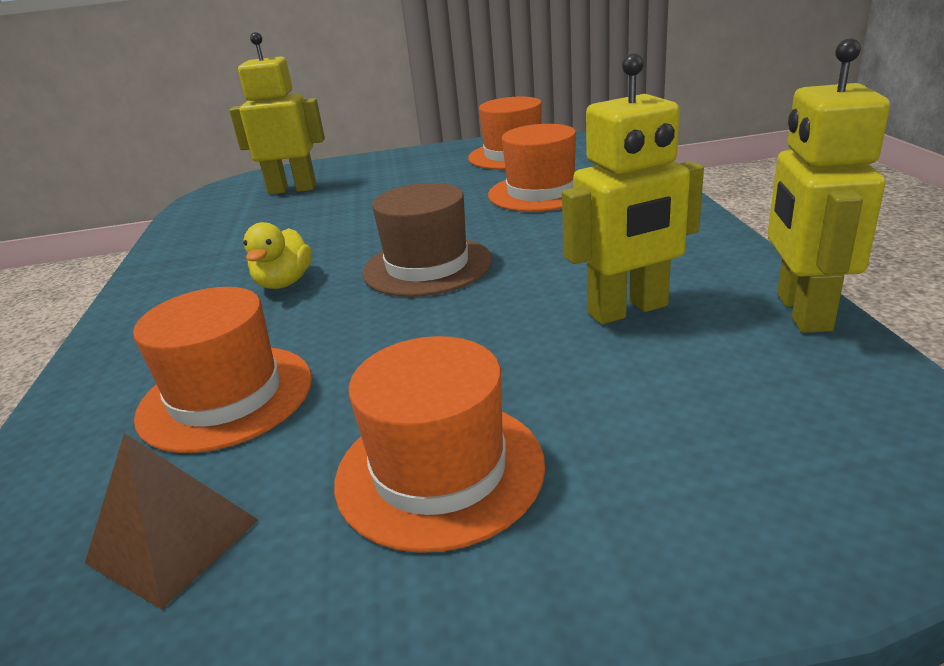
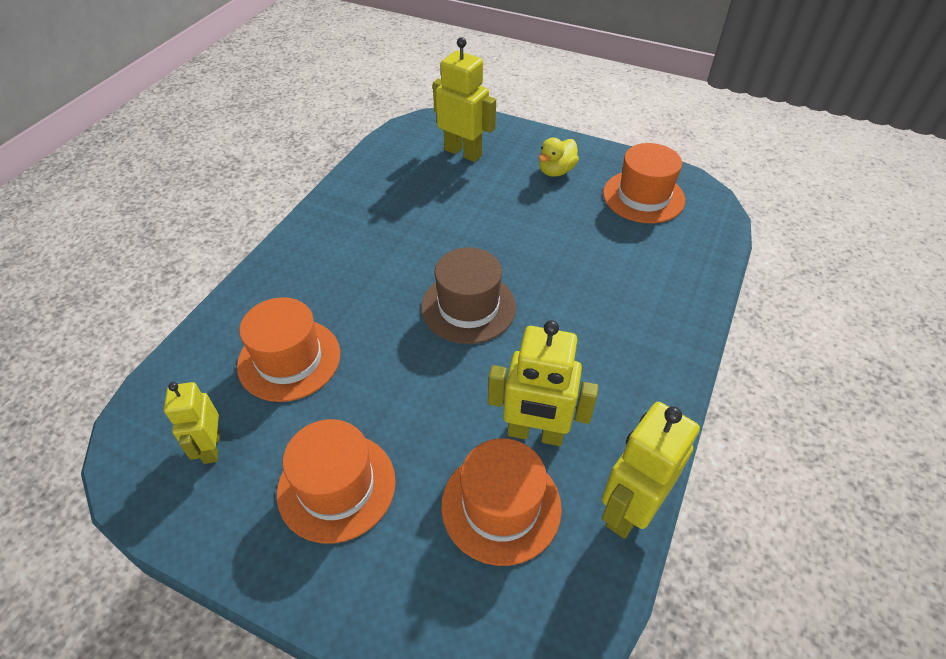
camera: 30 degrees right, 20 degrees up
(173, 541) = (211, 447): brown pyramid -> yellow robot
(284, 283) = (382, 270): yellow duck -> yellow duck (556, 171)
(541, 192) = (613, 264): orange hat -> orange hat (501, 506)

